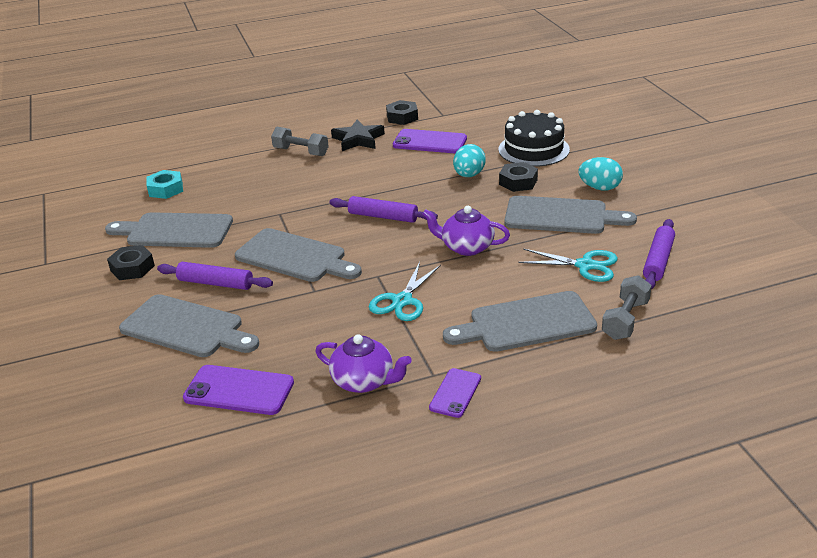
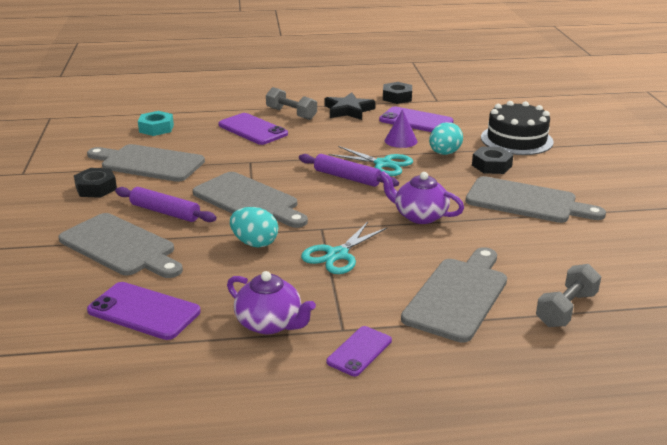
camera: 10 degrees right, 5 degrees down
(268, 176) = (252, 129): none -> purple phone
(422, 167) = (401, 140): none -> purple cone
(526, 323) = (458, 296): grey cutting board -> grey cutting board turned 120 degrees clockwise
(585, 265) = (538, 250): turquoise scissors -> turquoise scissors (383, 164)
(599, 188) = (574, 182): turquoise egg -> turquoise egg (255, 243)
(658, 260) = (618, 257): purple rolling pin -> none

